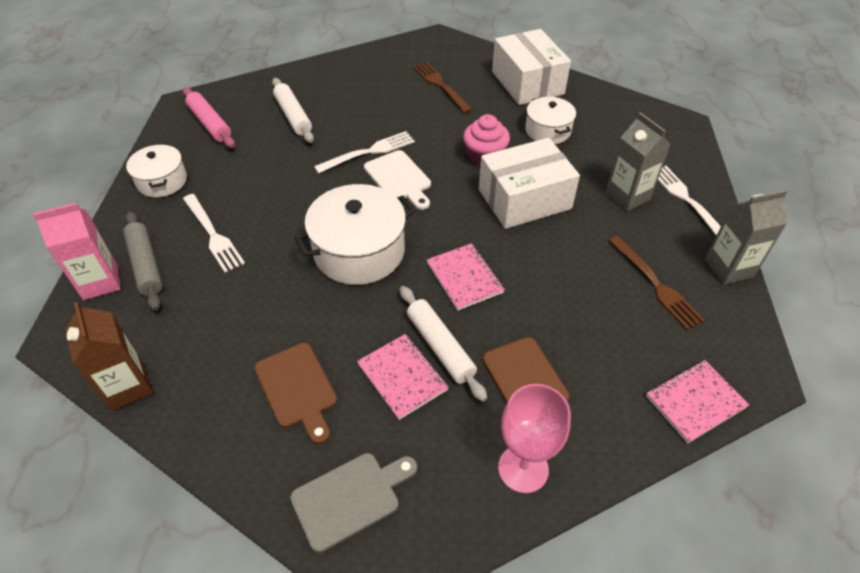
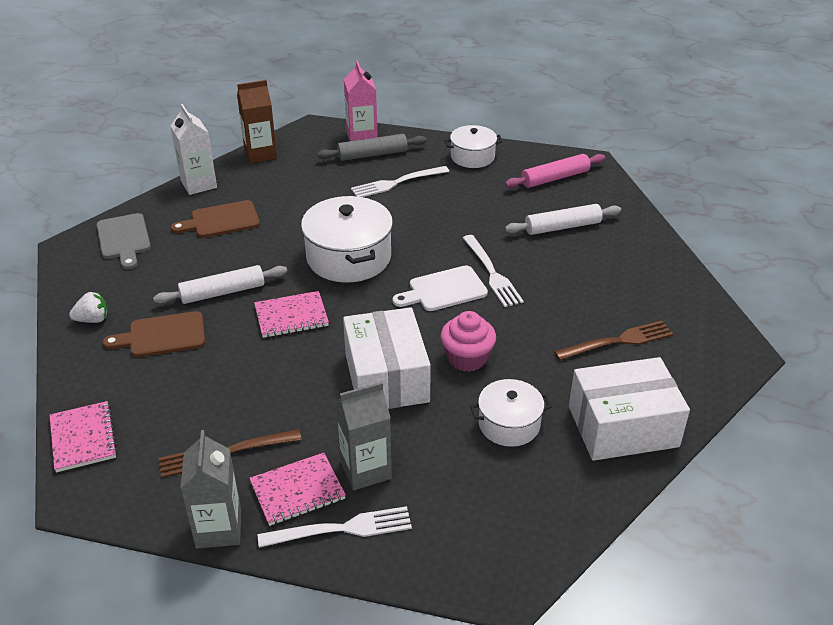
camera: 100 degrees right, 10 degrees down
(206, 444) = (198, 184): none -> white carton
(402, 377) = (204, 269): pink notebook -> pink notebook (297, 491)
(523, 468) = (93, 319): pink goblet -> white strawberry

